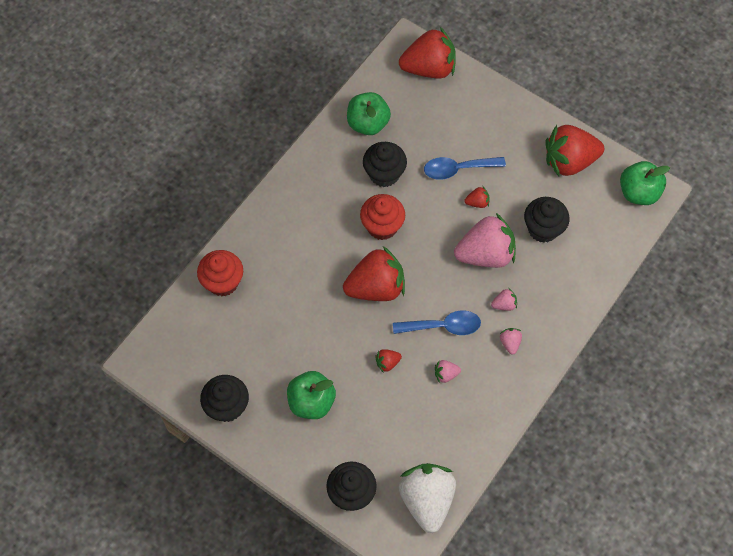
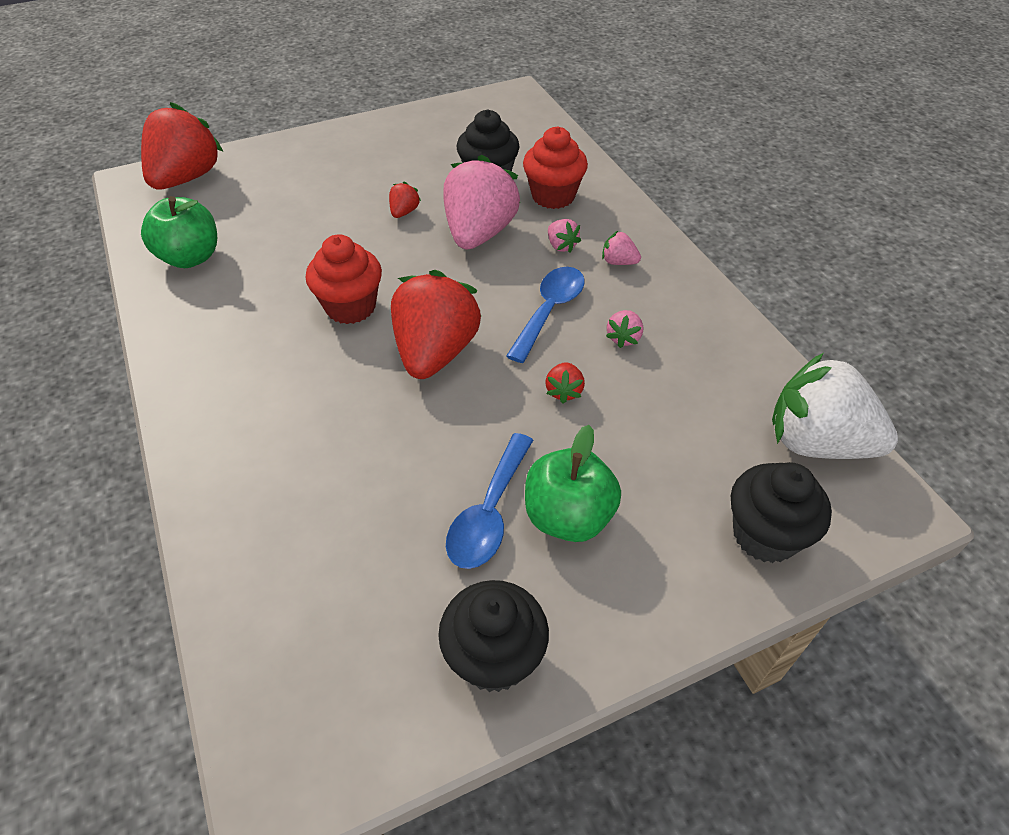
camera: 60 degrees left, 15 degrees down
(223, 282) = (252, 545): red cupcake -> red cupcake (553, 196)
(384, 174) = (278, 273): black cupcake -> none
(458, 169) = (344, 209): blue spoon -> blue spoon (489, 512)
(504, 304) = (561, 246): pink strawberry -> pink strawberry turned 135 degrees clockwise
(569, 161) = (424, 130): red strawberry -> none
(638, 192) = (507, 104): green apple -> none

